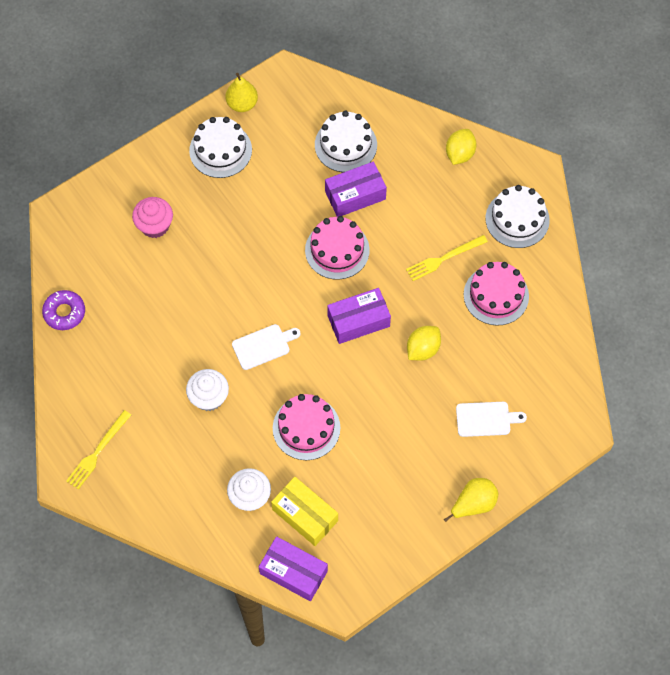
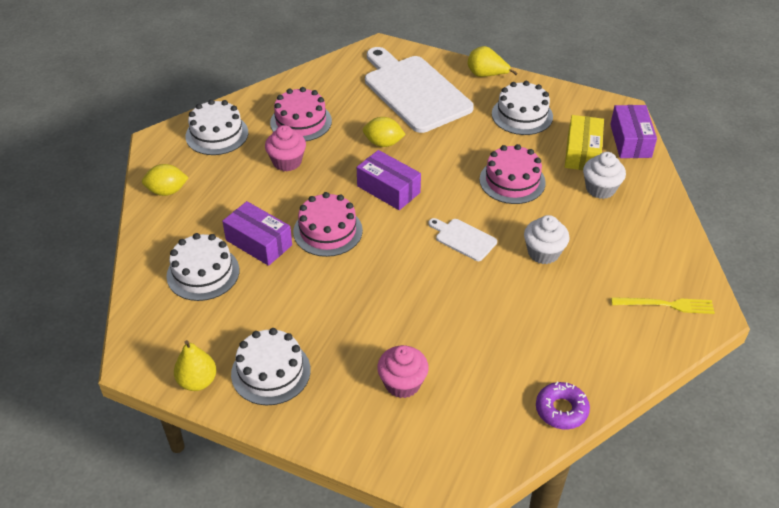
camera: 120 degrees left, 20 degrees down
(390, 497) = (522, 115): none -> white cake
(444, 258) = (287, 162): yellow fork -> pink cupcake
(486, 419) = (414, 91): white cutting board -> white cutting board, size x2.27

